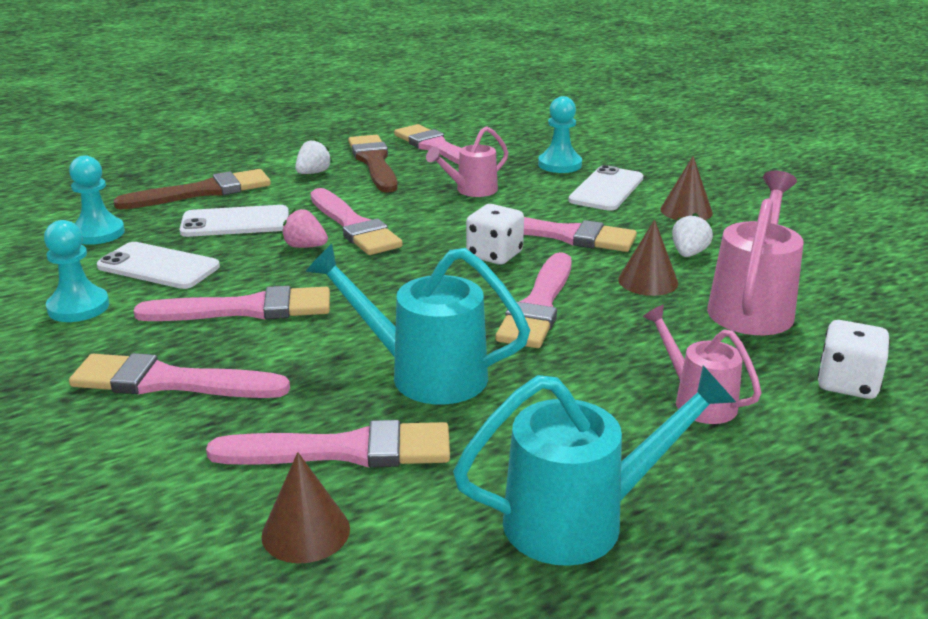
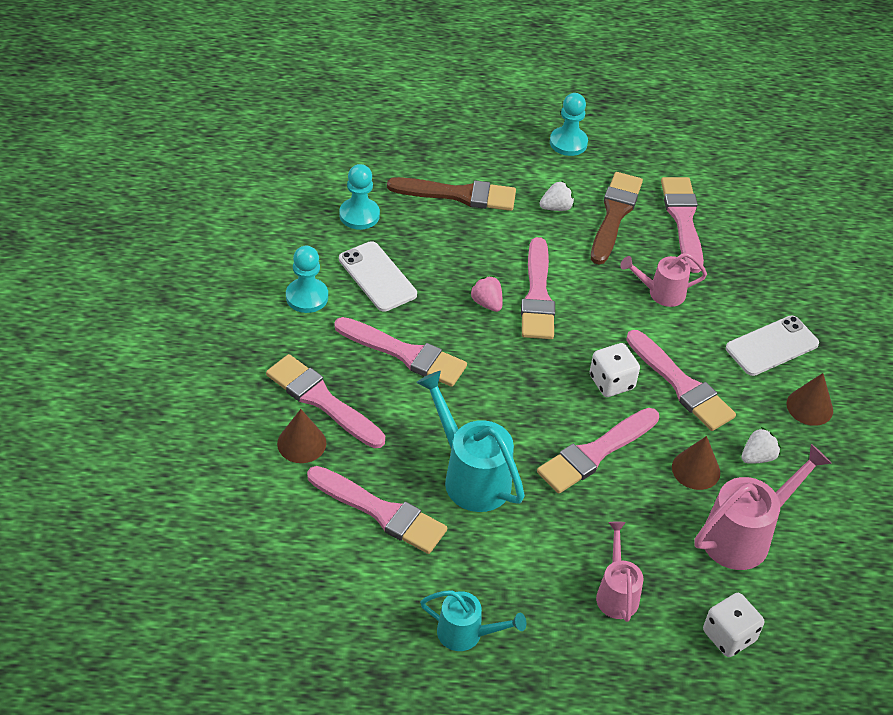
camera: 30 degrees right, 20 degrees up
(235, 222) = (458, 248): white phone -> none
(306, 532) = (323, 557): brown cone -> brown cone (301, 443)
(559, 164) = (765, 292): turquoise pawn -> turquoise pawn (568, 143)
(580, 520) = (466, 634): turquoise watering can -> turquoise watering can, size x0.62

